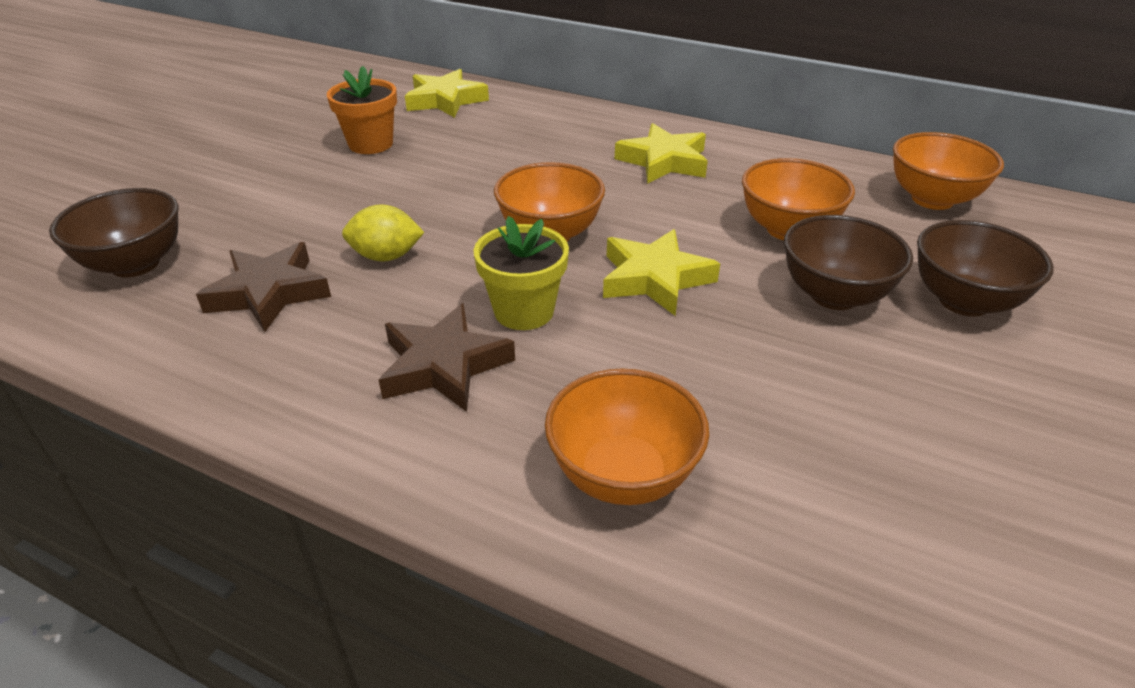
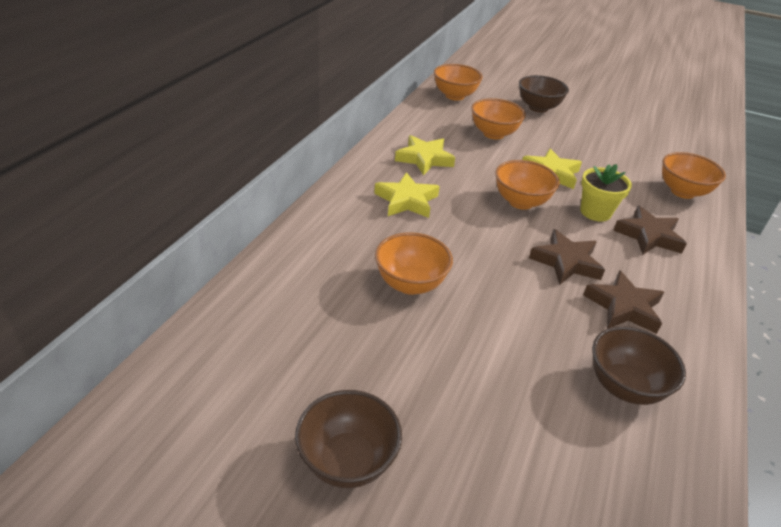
camera: 95 degrees left, 0 degrees up
(371, 144) = (410, 284): orange flower pot -> orange bowl
(386, 256) = (566, 262): yellow lemon -> brown star
(445, 100) = (321, 248): yellow star -> yellow star (406, 200)
(834, 295) = (545, 132): brown bowl -> brown bowl (347, 461)

